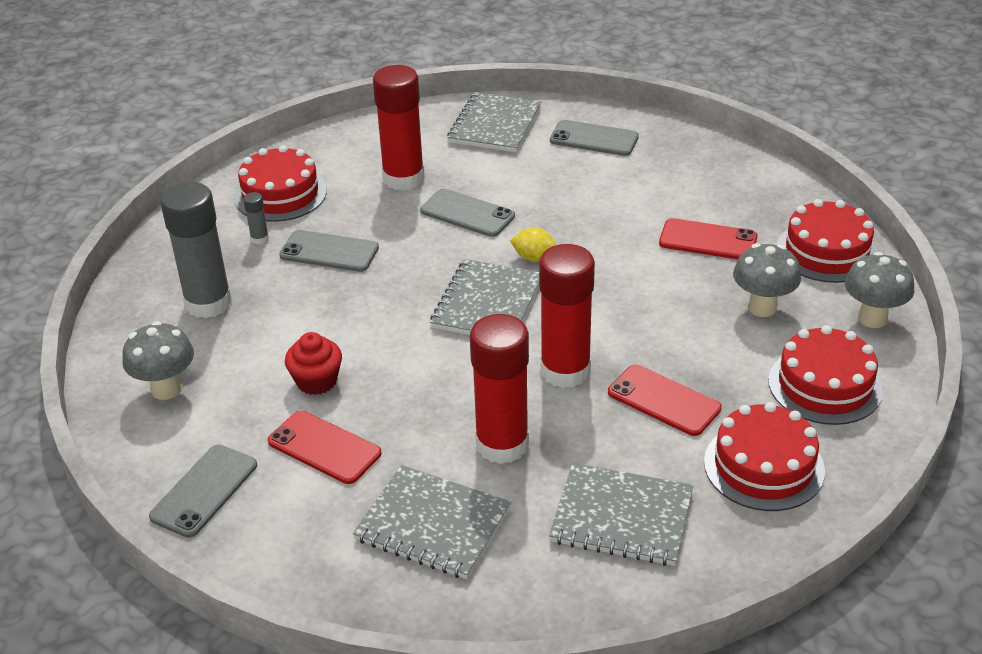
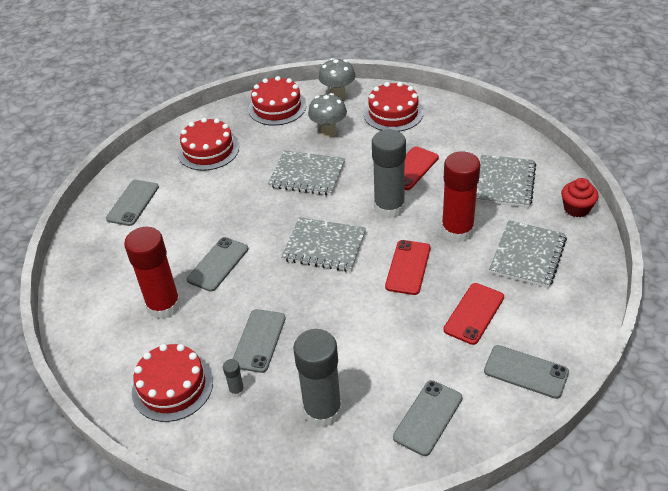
camera: 90 degrees left, 5 degrees up
(166, 389) = (428, 417): grey mushroom -> grey phone
(316, 381) = (410, 327): red cupcake -> red cupcake (576, 208)
(495, 125) = (99, 257): grey notebook -> grey notebook (307, 175)
(534, 258) = (275, 226): yellow lemon -> none
(565, 371) = (389, 207): red glue stick -> grey glue stick
(708, 240) = (262, 151): red phone -> red phone (408, 267)
(764, 466) = (457, 135): red cake -> red cake (208, 150)

